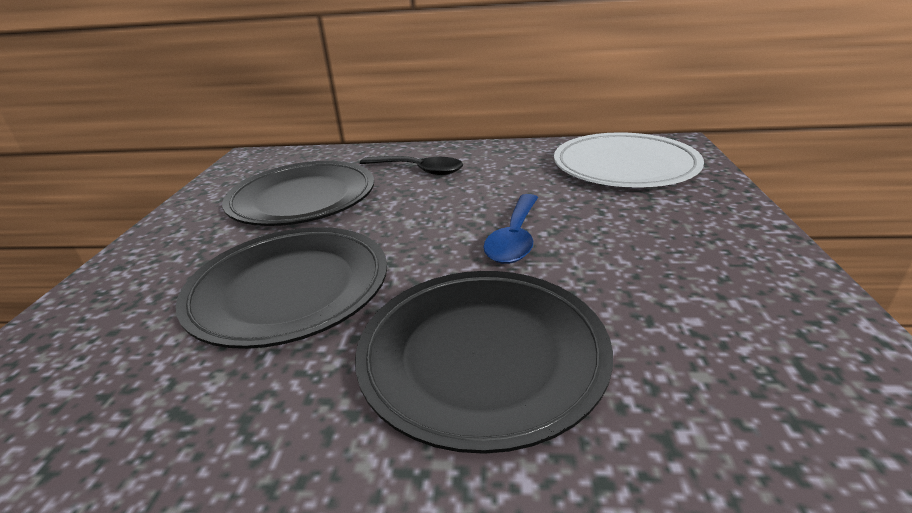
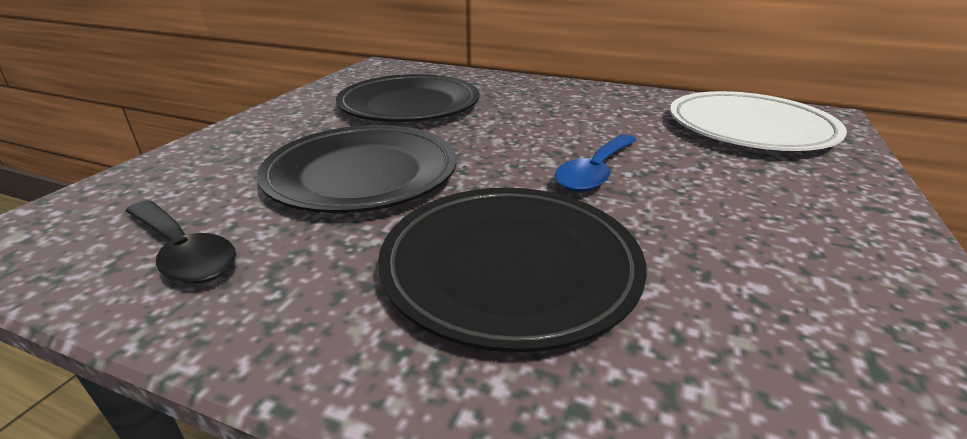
camera: 15 degrees right, 0 degrees up
(419, 170) = (528, 98): black spoon -> black spoon (183, 252)

